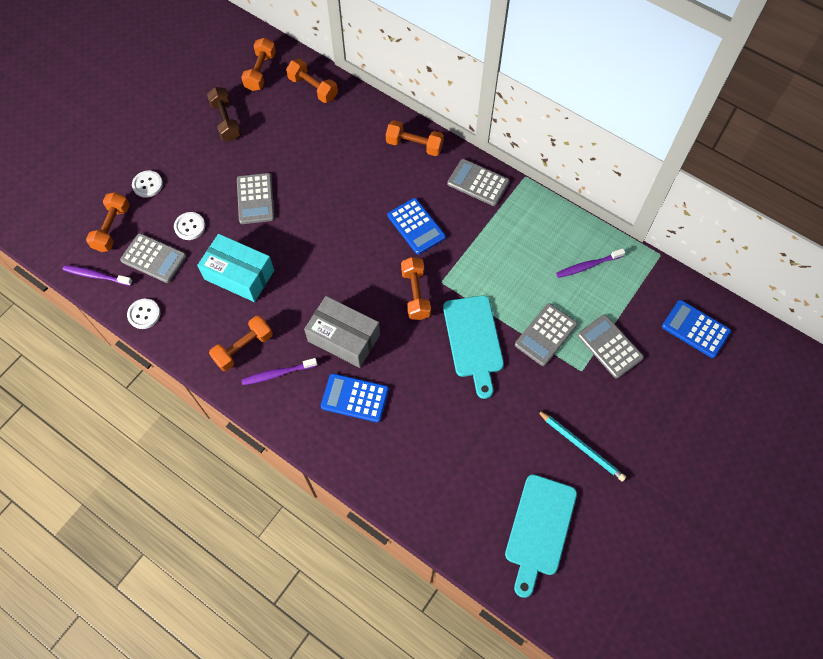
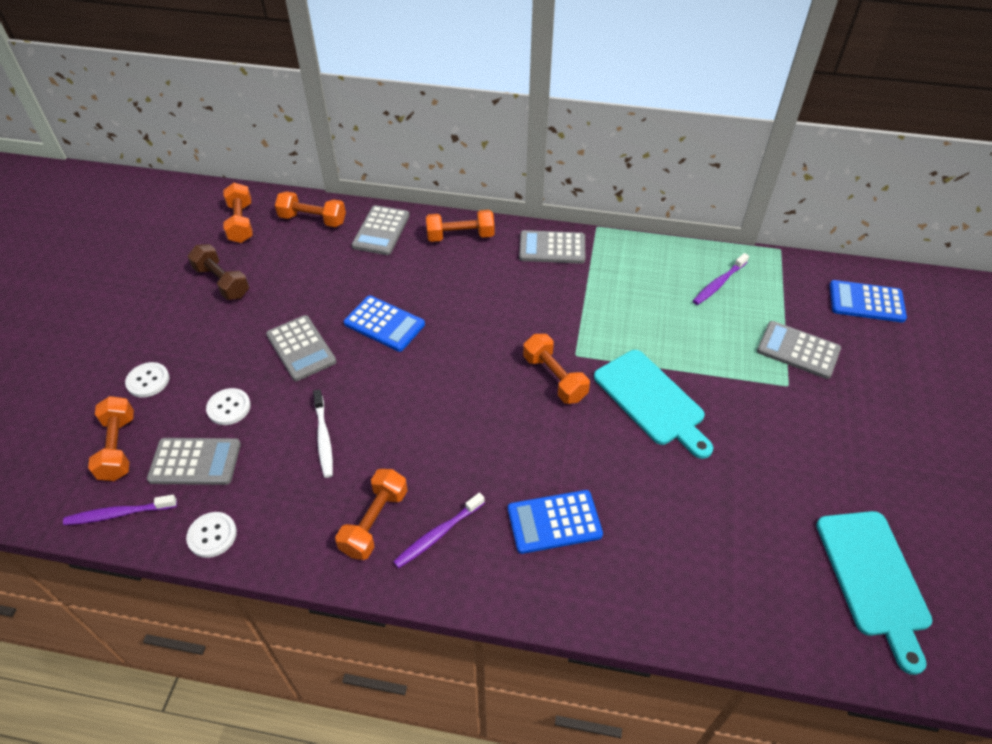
camera: 25 degrees left, 15 degrees down
(239, 275) = (323, 438): turquoise box -> white toothbrush
(344, 338) = (498, 458): grey box -> none
(416, 226) = (511, 311): blue calculator -> blue calculator (384, 324)
(545, 335) = (724, 364): grey calculator -> grey calculator (381, 231)
(581, 446) = (847, 463): turquoise pencil -> none

